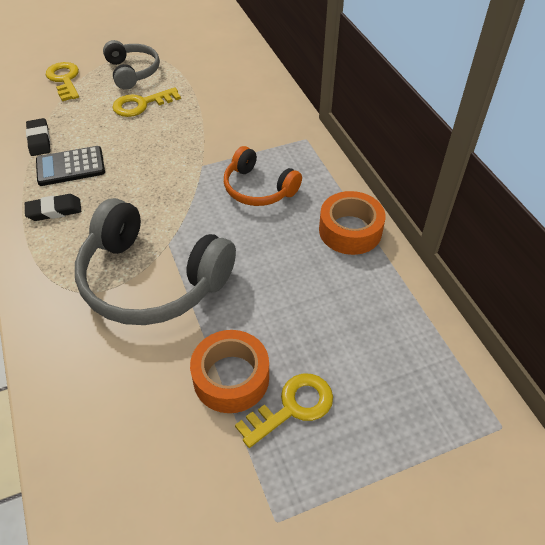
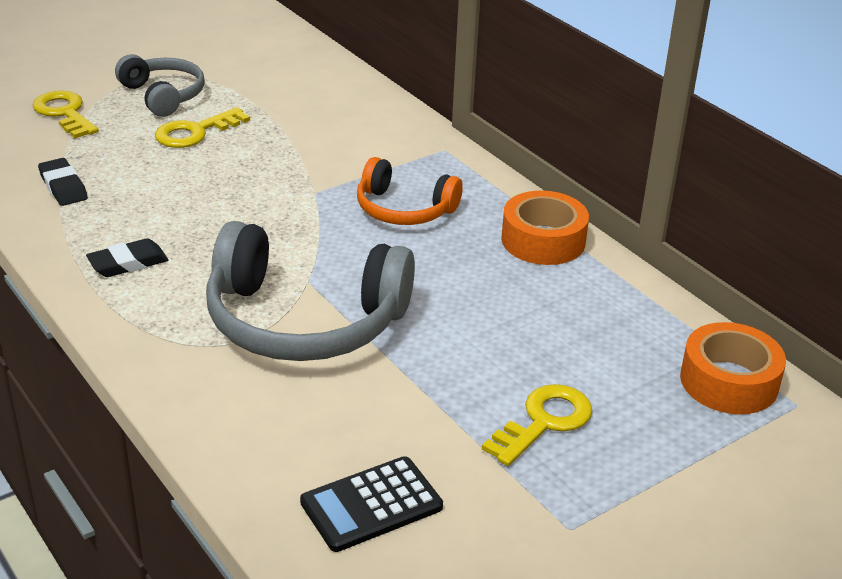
camera: 15 degrees left, 15 degrees down
(70, 167) = (126, 212): black calculator -> black calculator (371, 505)
(231, 378) = (455, 405): orange tape -> orange tape (729, 381)

